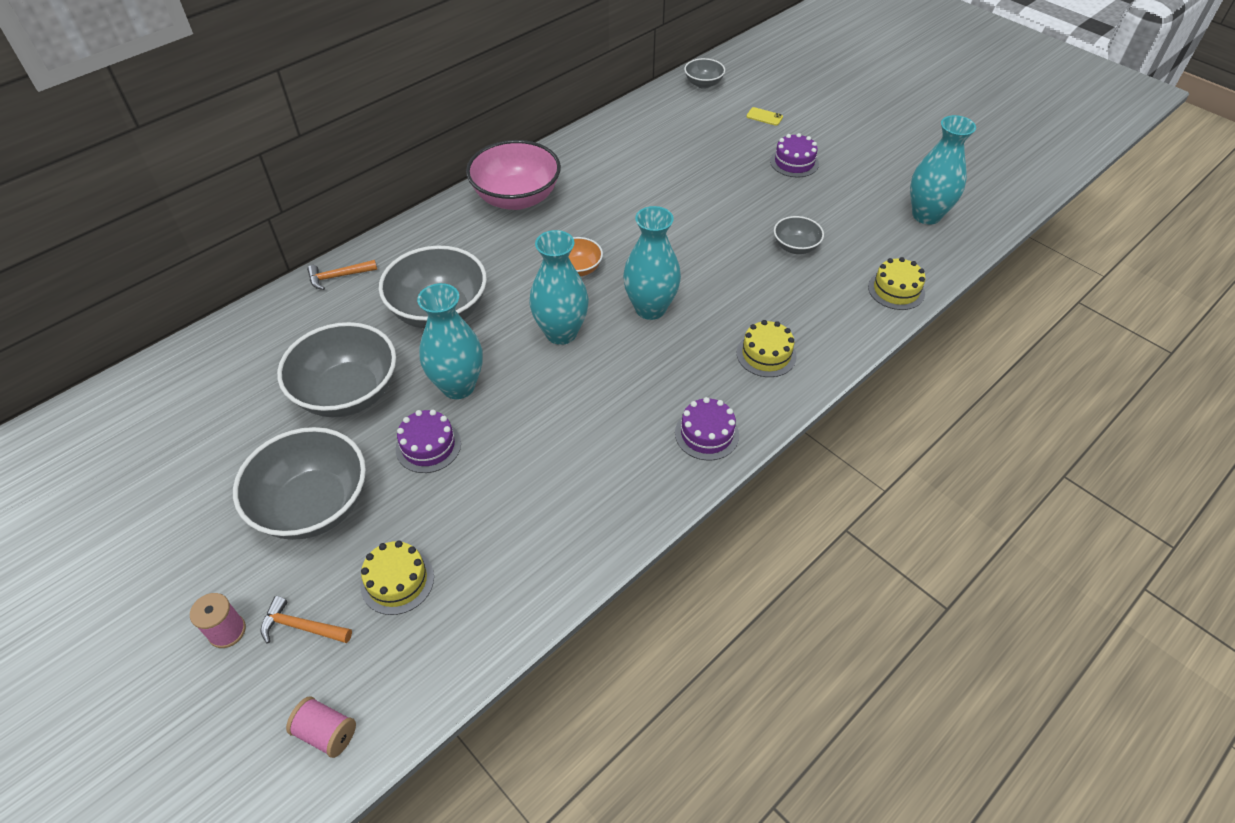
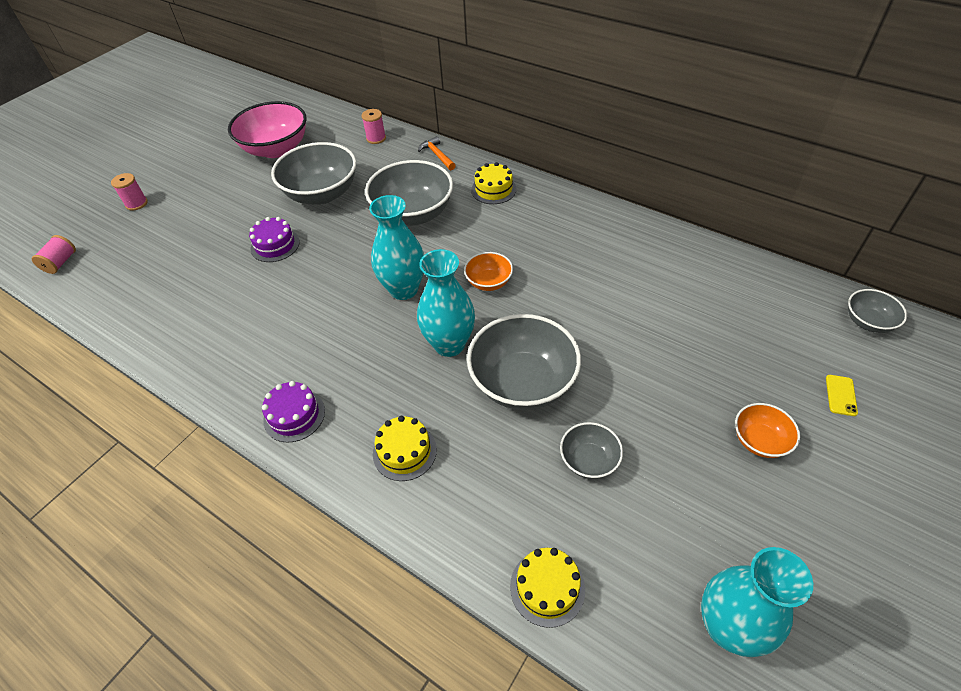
camera: 80 degrees right, 0 degrees up
(259, 329) = (376, 138): none -> pink spool
(302, 627) = (134, 231): orange hammer -> none
(313, 506) = (224, 208): grey bowl -> grey bowl (523, 382)
(397, 581) = (161, 262): yellow cake -> yellow cake (493, 189)
(458, 386) = (334, 245): turquoise vase -> none
(516, 198) = (571, 221): pink bowl -> pink bowl (276, 149)
(794, 162) = (759, 441): purple cake -> orange bowl

